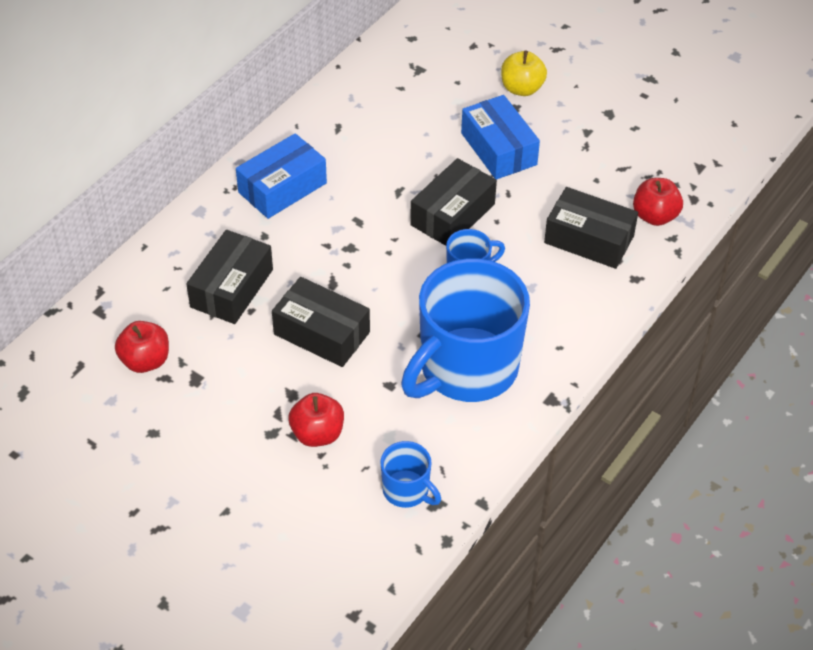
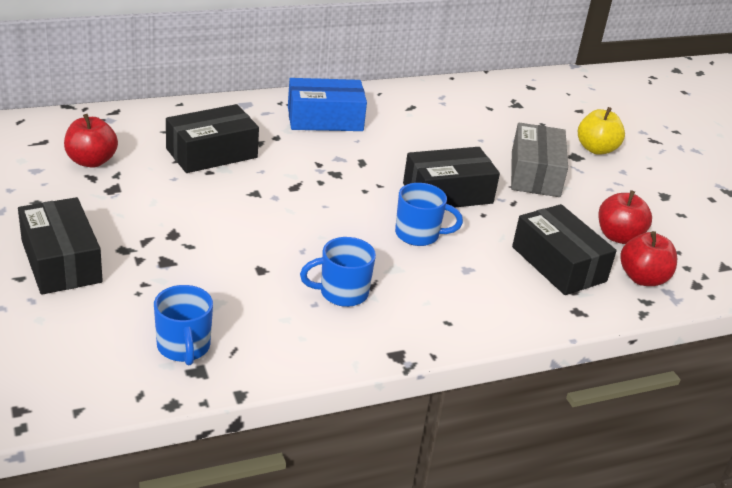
camera: 30 degrees right, 15 degrees down
(317, 434) = (159, 269): red apple -> red apple (618, 236)
(321, 333) = (246, 211): black box -> black box (61, 261)
(466, 368) = (342, 293): blue mug -> blue mug, size x0.44
(498, 149) = (535, 174): blue box -> grey box

